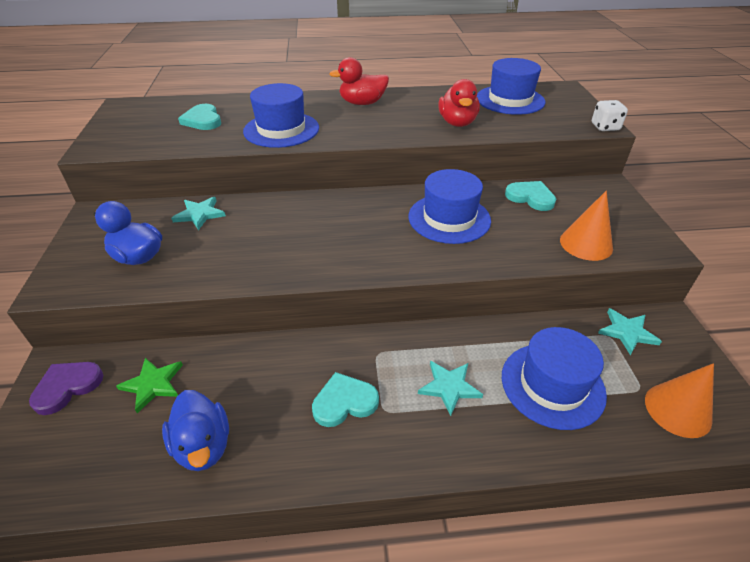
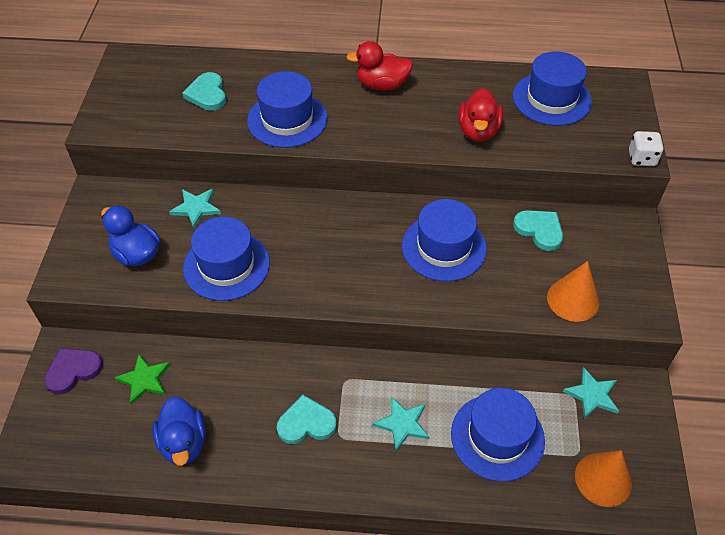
camera: 10 degrees right, 10 degrees up
(236, 255) = (226, 265): none -> blue hat

